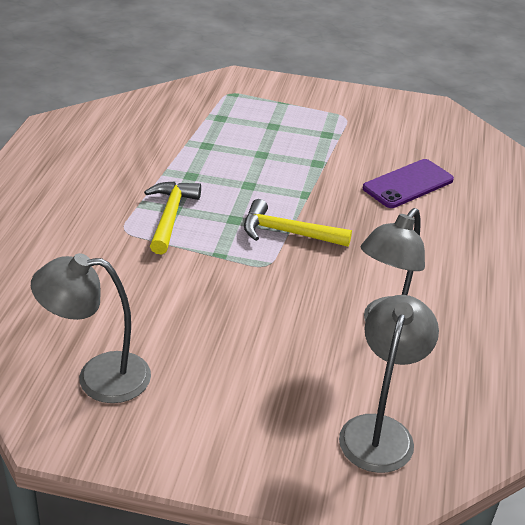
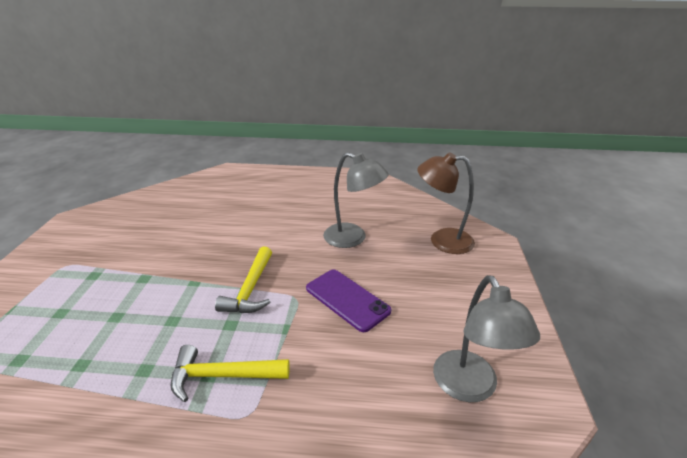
camera: 95 degrees left, 5 degrees down
(380, 431) = (442, 240): grey lamp -> brown lamp
(408, 184) = (186, 231): purple phone -> purple phone (347, 299)

